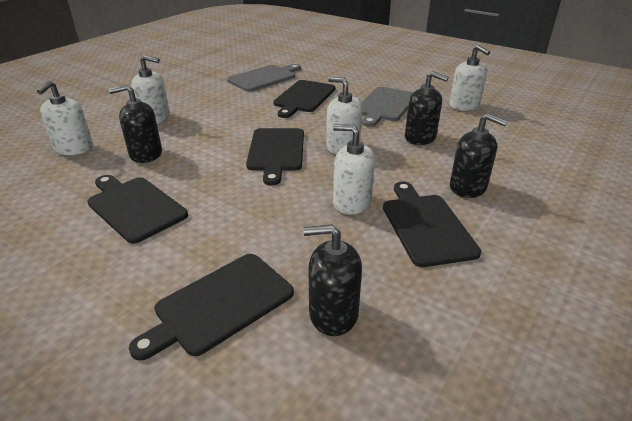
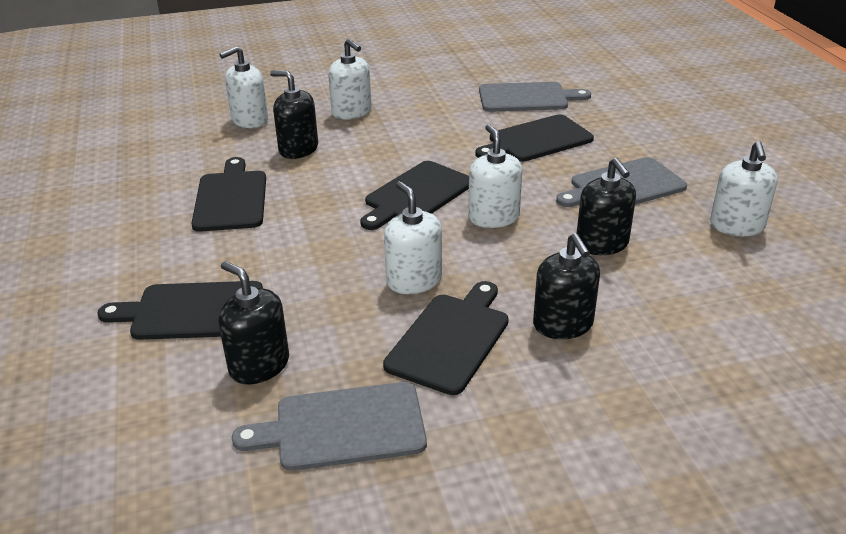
camera: 40 degrees right, 0 degrees up
(452, 320) = (343, 427): none -> grey cutting board

